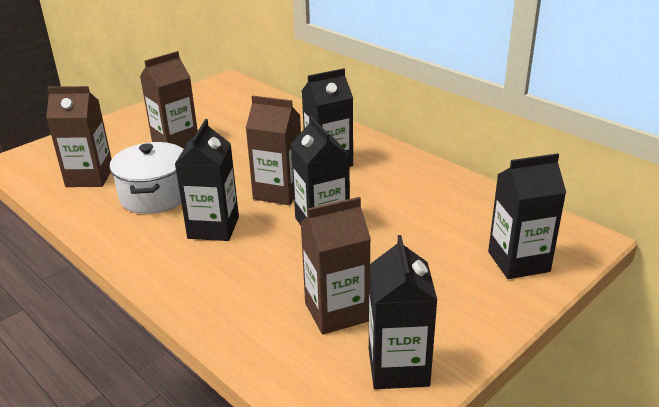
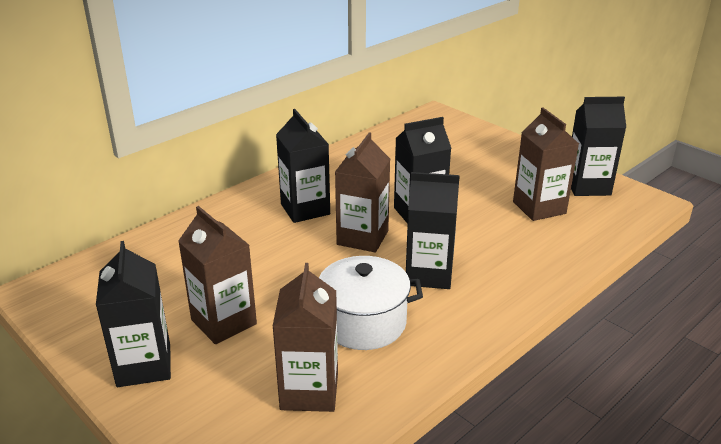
camera: 90 degrees left, 0 degrees up
(518, 261) = (464, 137): black carton -> black carton (144, 365)

